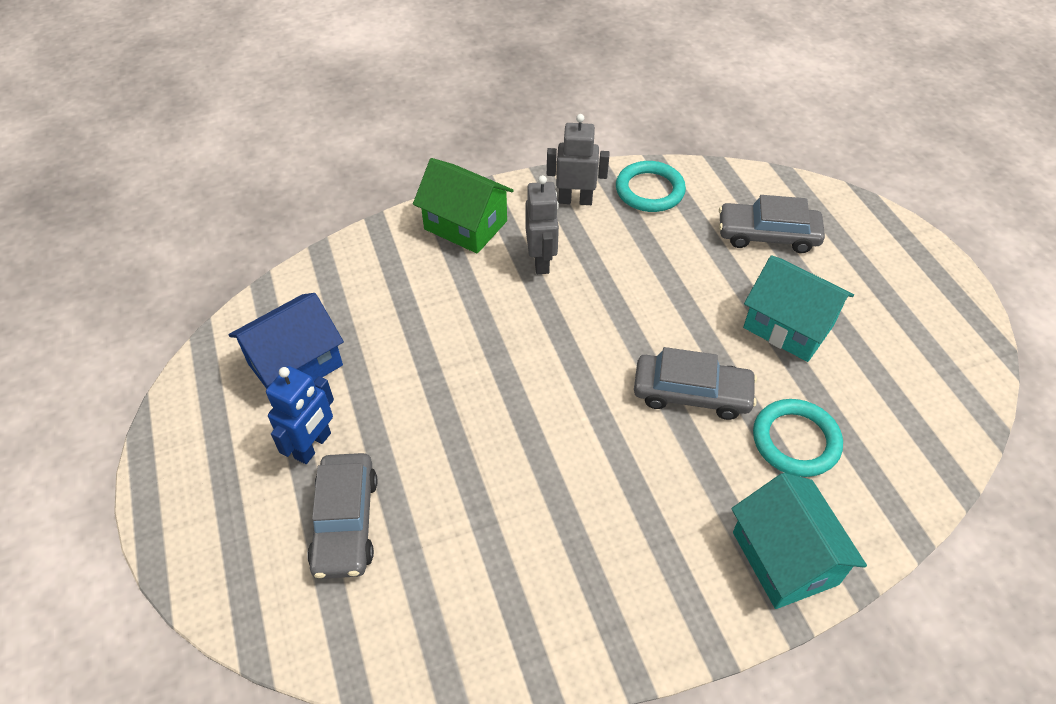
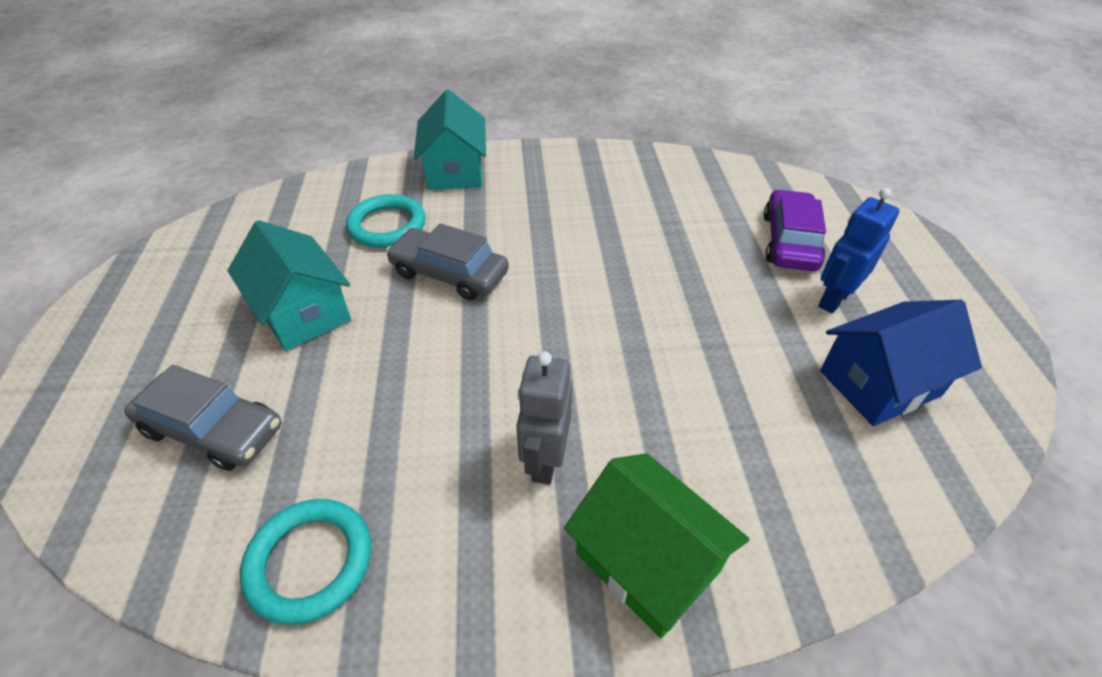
camera: 165 degrees left, 5 degrees down
(345, 522) = (789, 241): grey car -> purple car
(575, 200) = (445, 572): grey robot -> none

